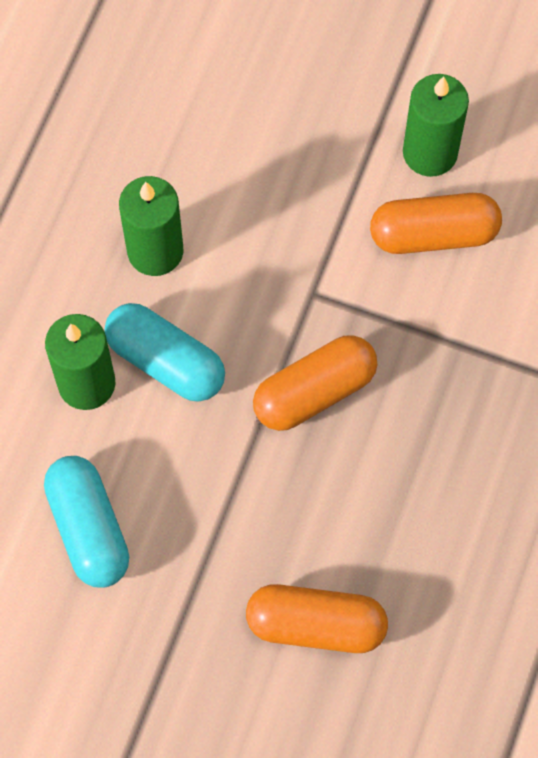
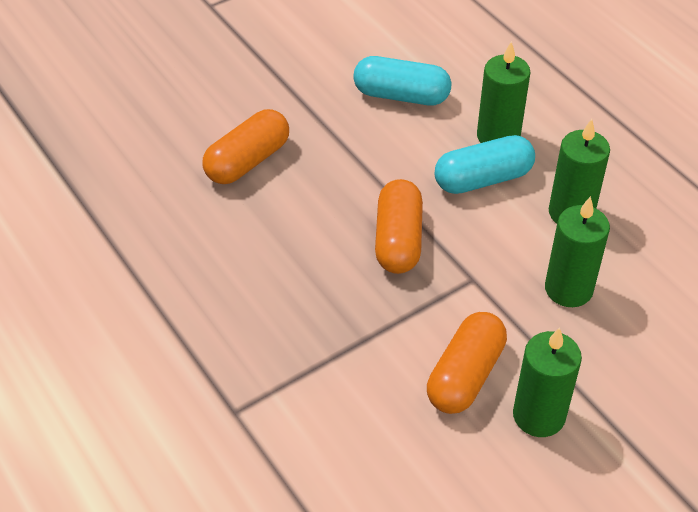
camera: 125 degrees right, 20 degrees down
(262, 202) = (568, 289): none -> green candle

